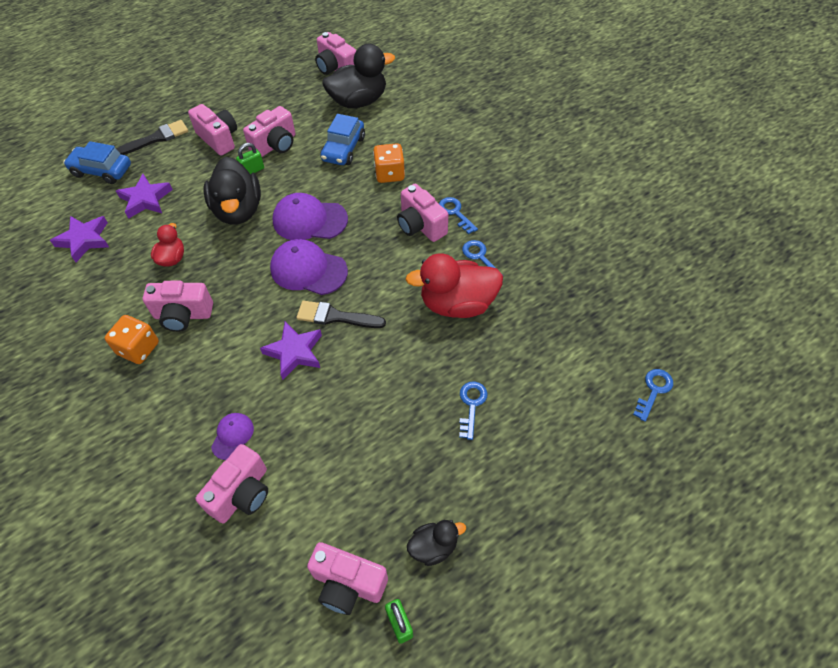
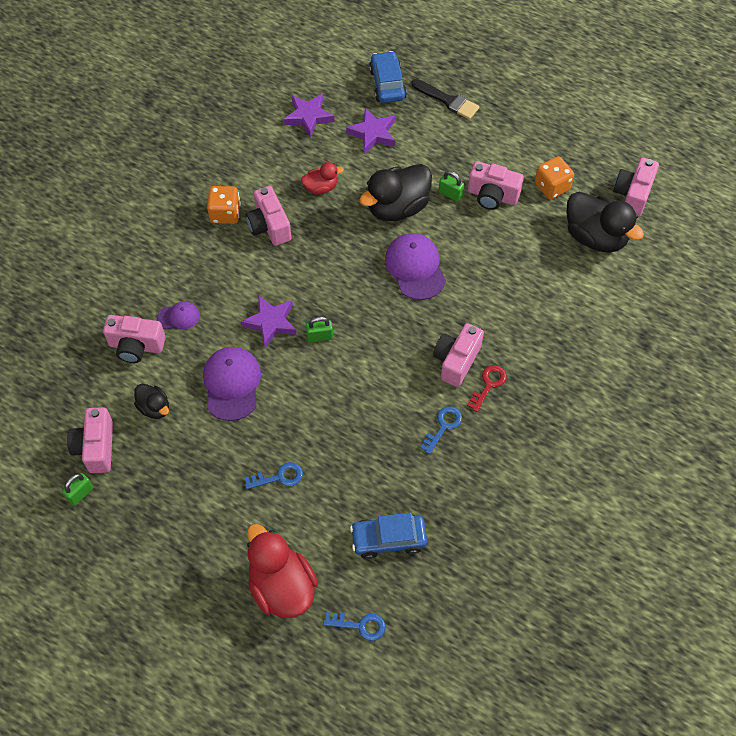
camera: 65 degrees right, 5 degrees up
(219, 139) = (474, 148): pink camera -> none
(308, 270) = (359, 293): purple cap -> purple cap (232, 384)
(335, 317) = (320, 336): black brush -> green padlock
(343, 149) = (520, 254): blue car -> blue car (388, 539)
(389, 174) = (509, 307): orange dice -> orange dice (552, 187)
(433, 547) = (145, 494): black duck -> black duck (154, 408)
(455, 213) = (488, 384): blue key -> red key
(457, 304) = (379, 427): red duck -> red duck (282, 586)

